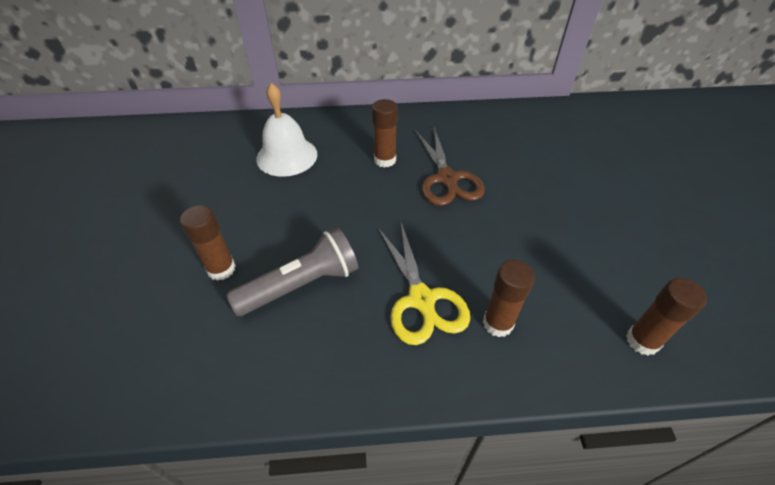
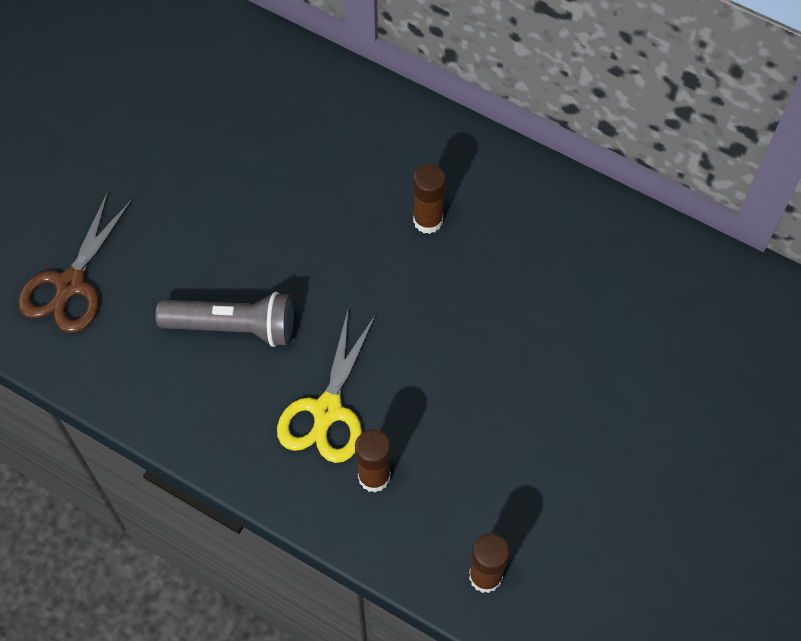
camera: 35 degrees right, 15 degrees up
(221, 269) = (175, 264): brown glue stick -> none
(287, 156) = (325, 149): white bell -> none
(447, 178) = (474, 289): brown scissors -> brown scissors (70, 284)

